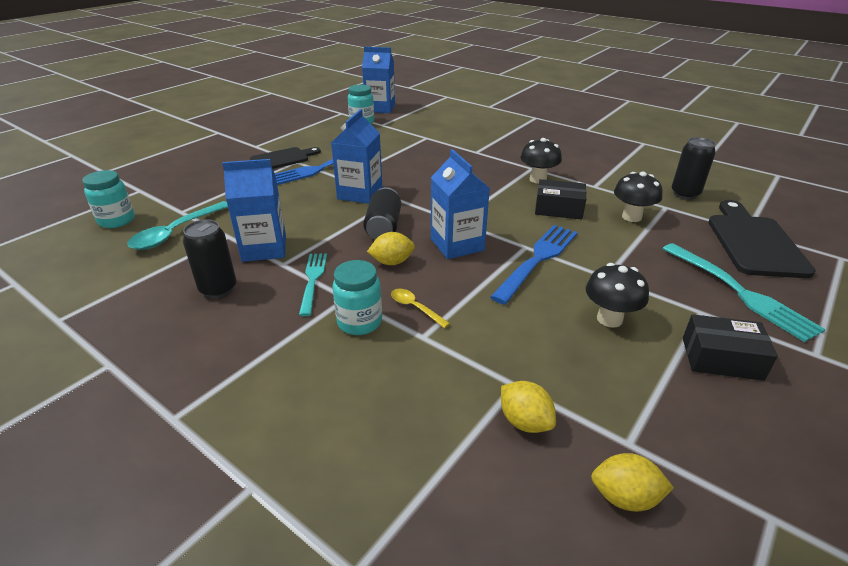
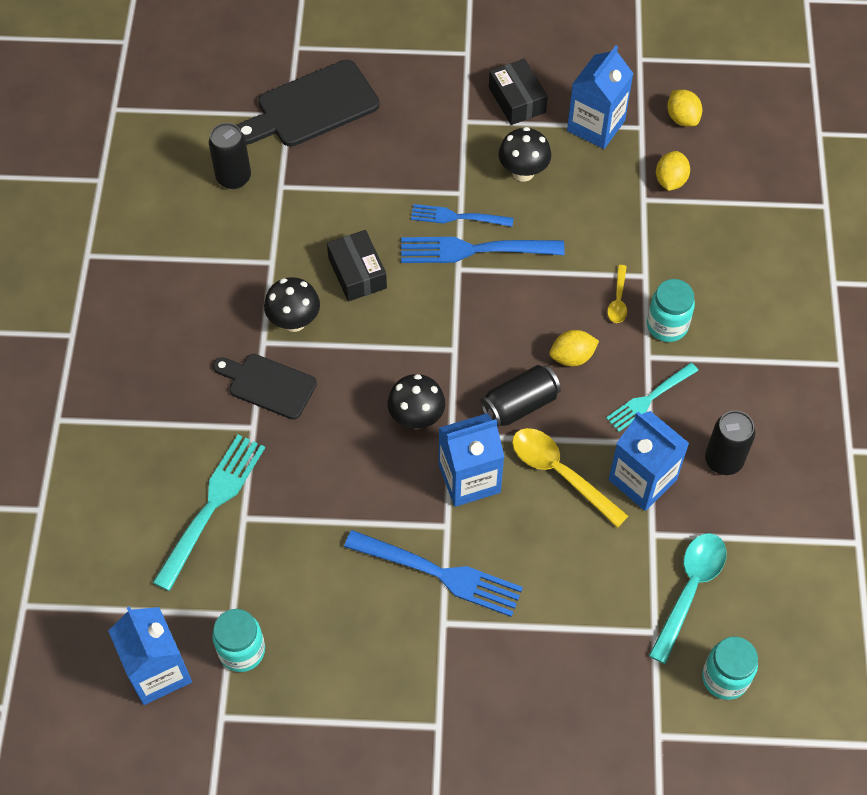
camera: 125 degrees left, 25 degrees up
(176, 232) = (689, 590): turquoise spoon -> turquoise spoon turned 60 degrees counterclockwise
(282, 159) = (449, 647): black cutting board -> black cutting board (268, 385)
(317, 222) = (560, 473): none -> yellow spoon
(392, 262) = (572, 357): yellow lemon -> yellow lemon turned 60 degrees counterclockwise
(457, 244) = (500, 323): blue carton -> blue carton (596, 126)
(580, 264) = (457, 217): none -> blue fork
(631, 217) = (328, 207): black mushroom -> black mushroom (416, 418)
(740, 292) = (414, 103): turquoise fork -> turquoise fork (212, 506)

